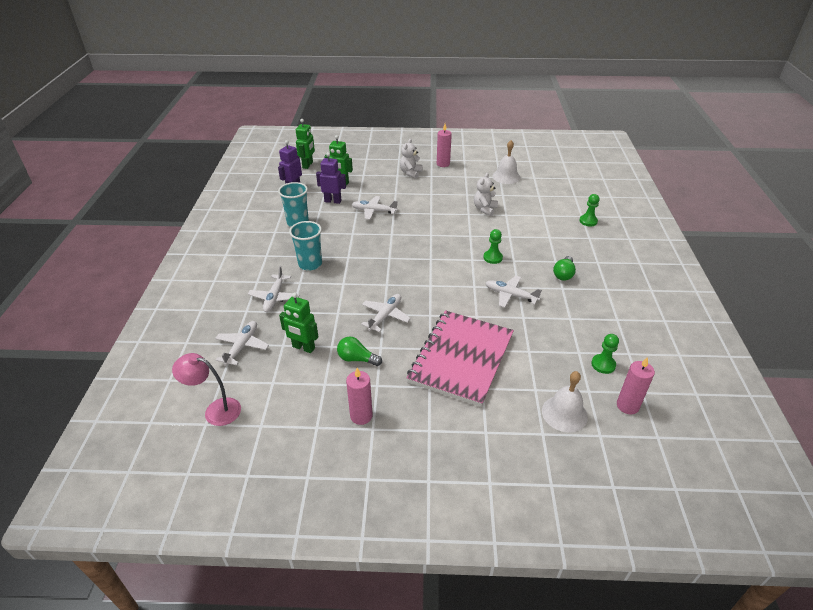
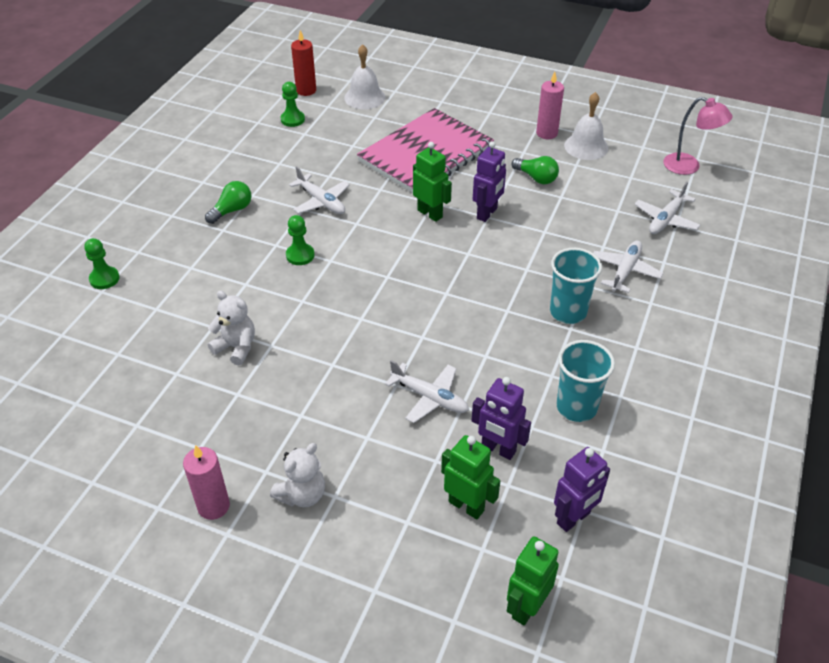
camera: 160 degrees left, 5 degrees up
(303, 347) = (593, 202): green robot -> green robot (430, 213)
(385, 316) = (487, 213): white plane -> purple robot
(485, 209) = (236, 347): white teddy bear -> white teddy bear turned 105 degrees counterclockwise
(506, 176) = (123, 421): white bell -> white bell (586, 146)
(627, 406) = (306, 90): pink candle -> red candle

